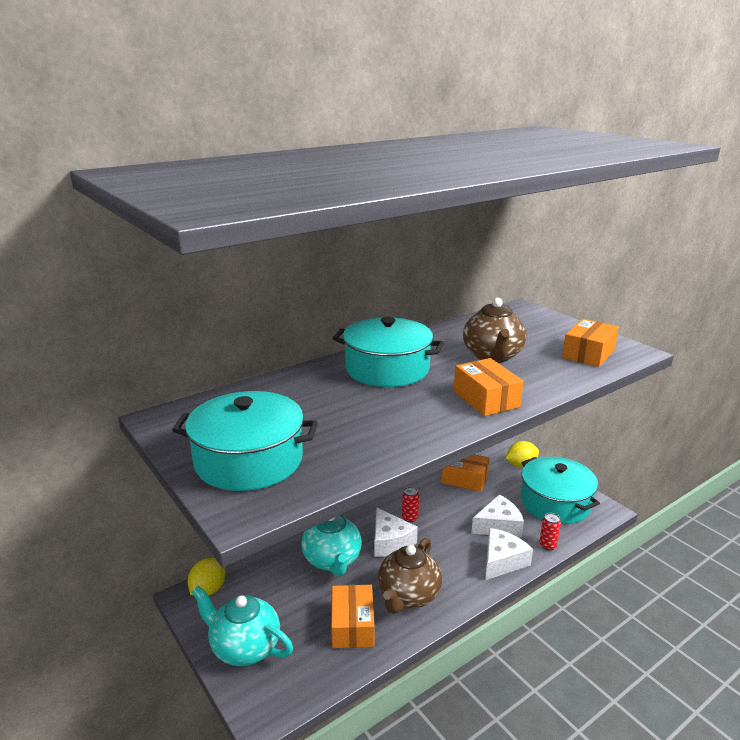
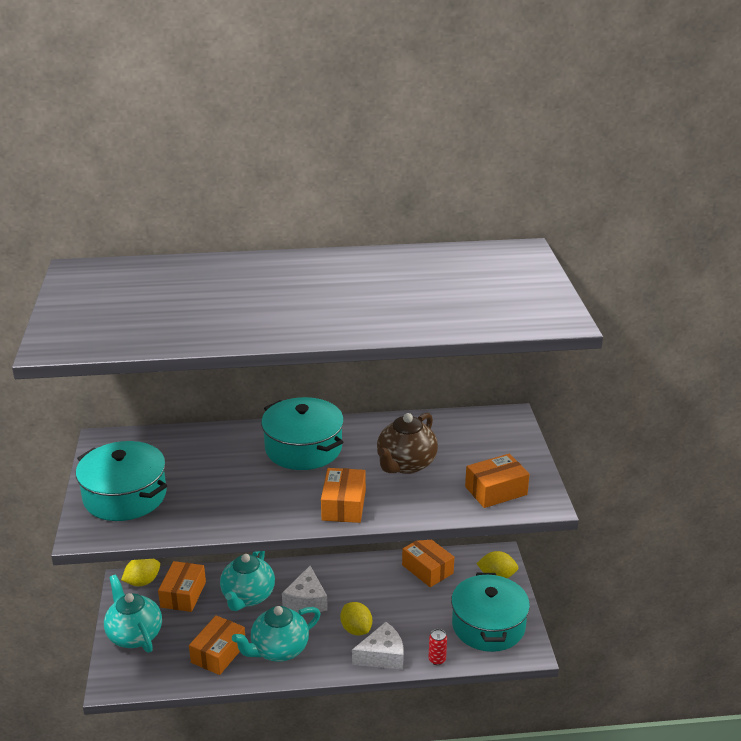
camera: 30 degrees right, 5 degrees up
(264, 584) = (183, 594): none -> orange box
(408, 596) = (279, 650): brown teapot -> turquoise teapot
(410, 518) = (342, 586): red can -> none
(458, 548) = (356, 629): none -> yellow lemon
(498, 526) = (412, 624): white cheese -> none

